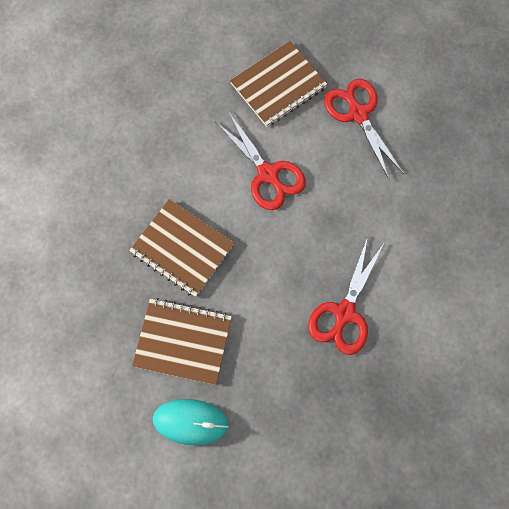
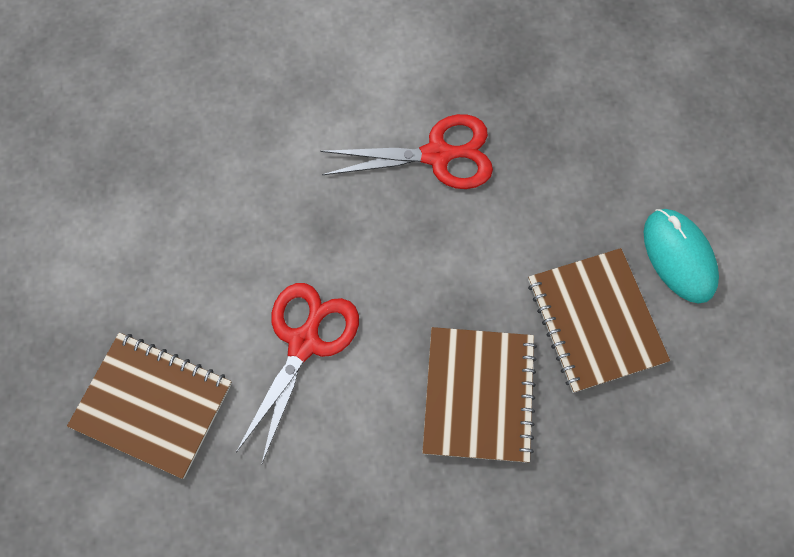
camera: 120 degrees left, 5 degrees down
(358, 114) = (145, 271): red scissors -> none

